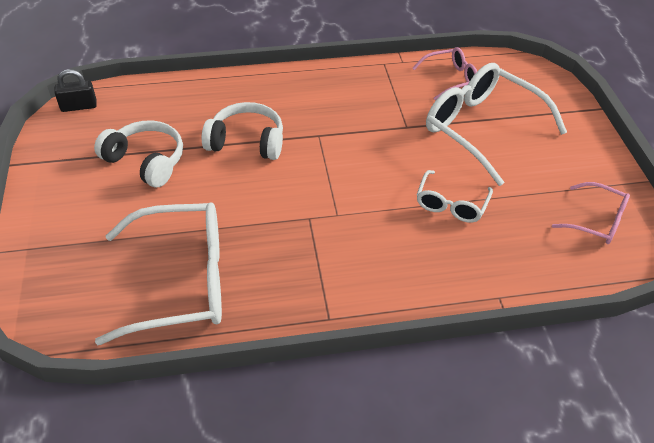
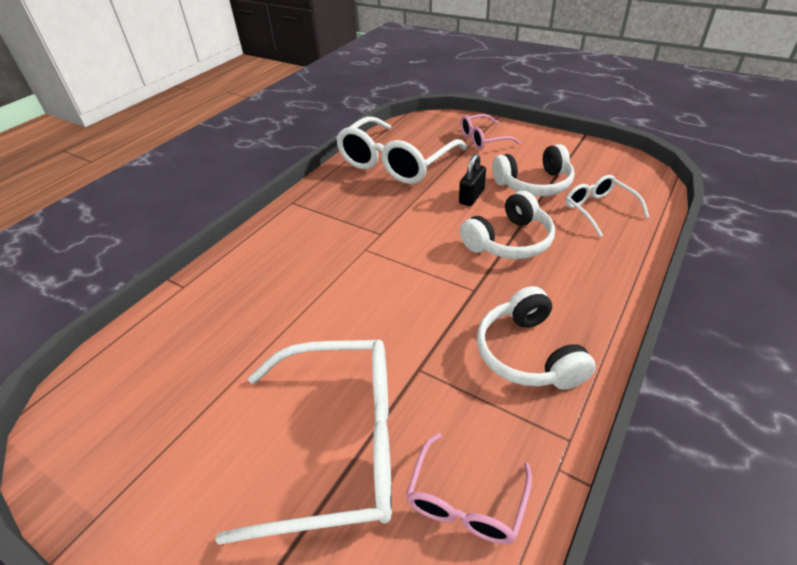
camera: 135 degrees right, 5 degrees down
(79, 106) = (644, 174): black padlock -> black padlock (471, 196)
(346, 93) = (528, 353): none -> white headphones
(451, 204) = (285, 324): white glasses -> white glasses (598, 209)
(597, 221) = (115, 426): pink glasses -> pink glasses (483, 139)

